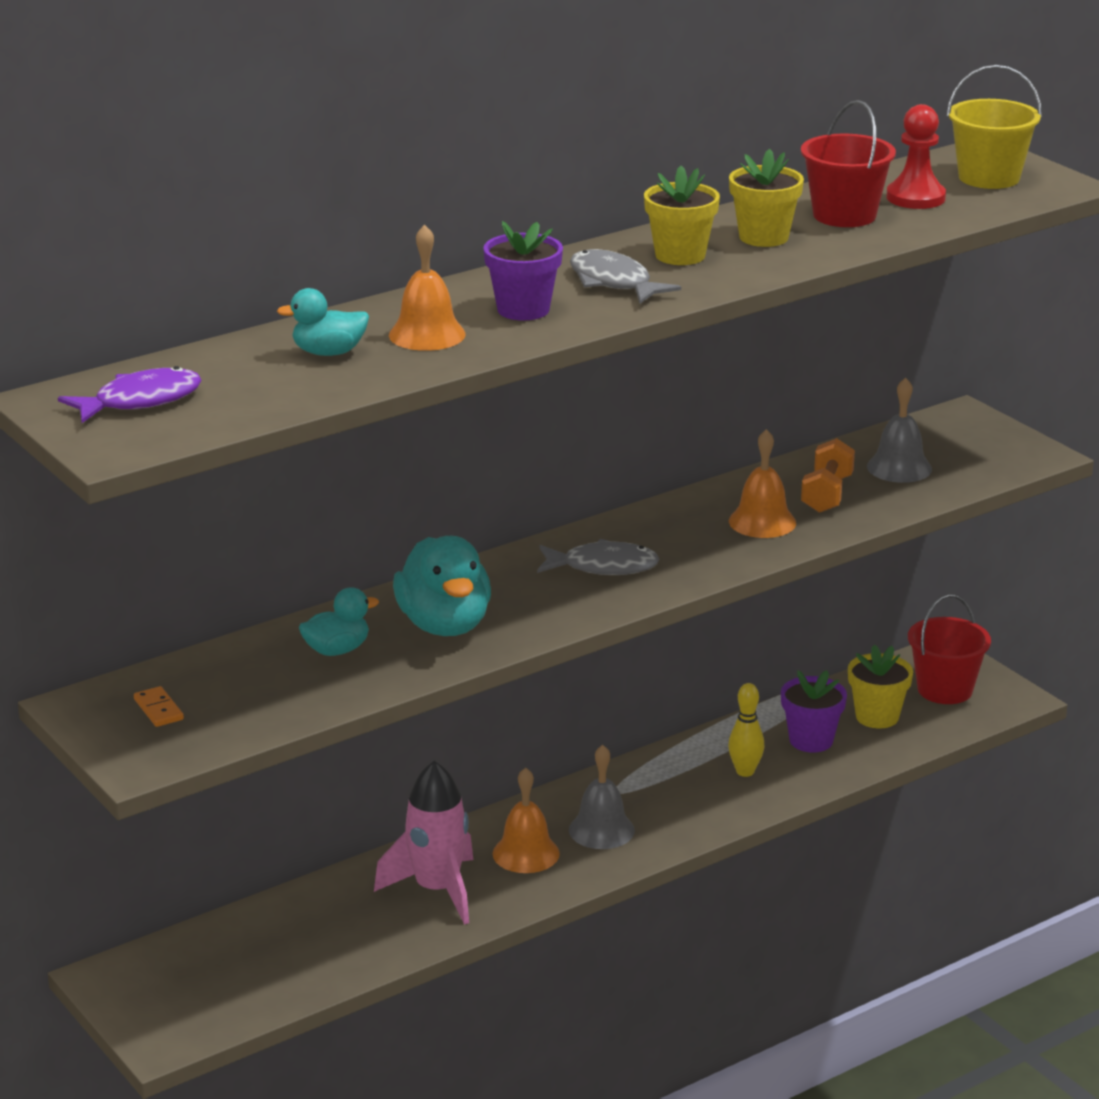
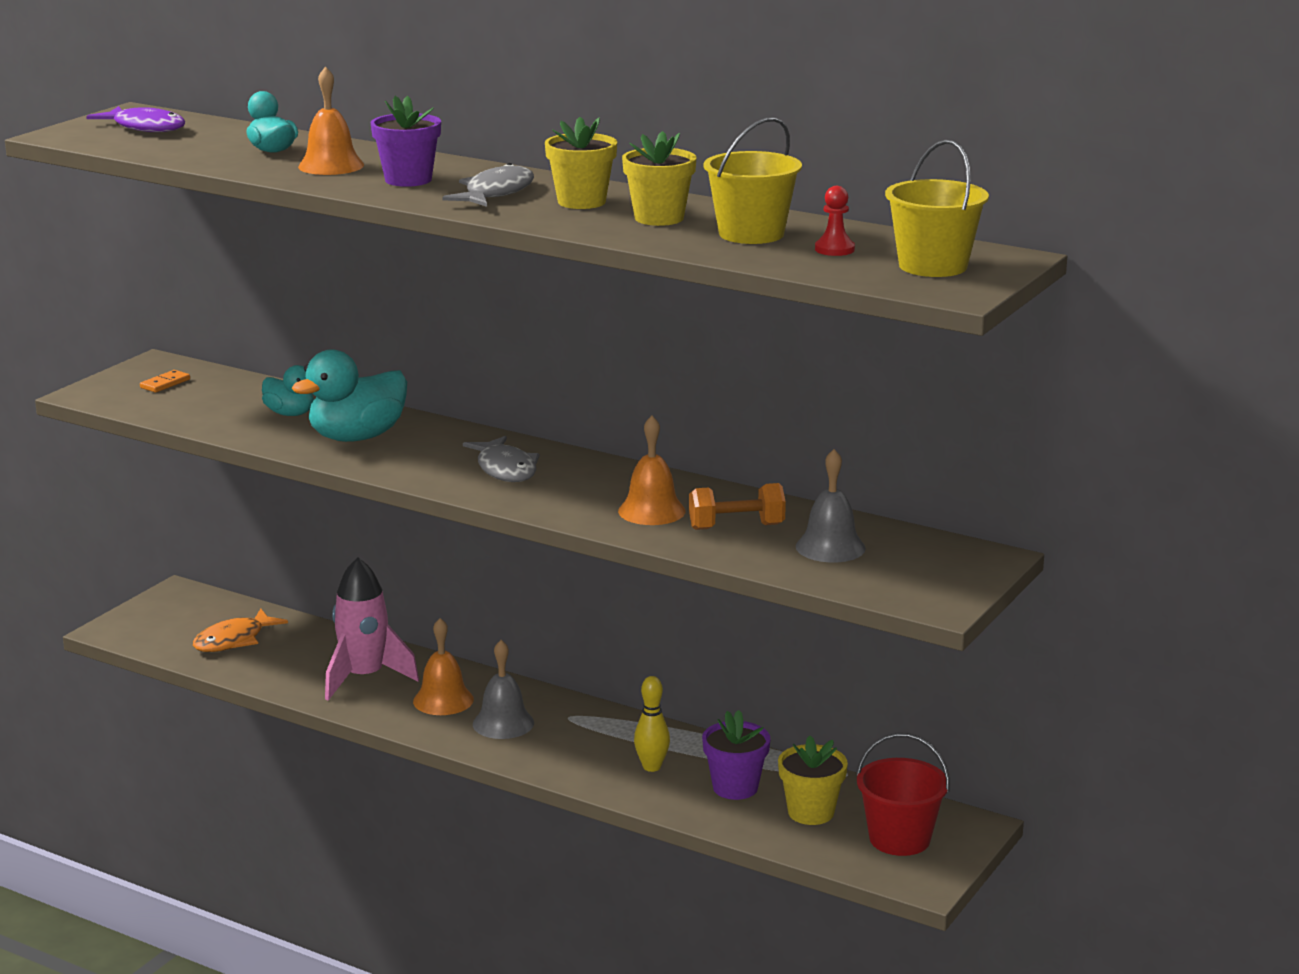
camera: 65 degrees right, 5 degrees down
(271, 958) = (234, 640): none -> orange fish
(844, 215) = (751, 234): red bucket -> yellow bucket
(915, 198) = (834, 249): red pawn -> red pawn, size x0.63

